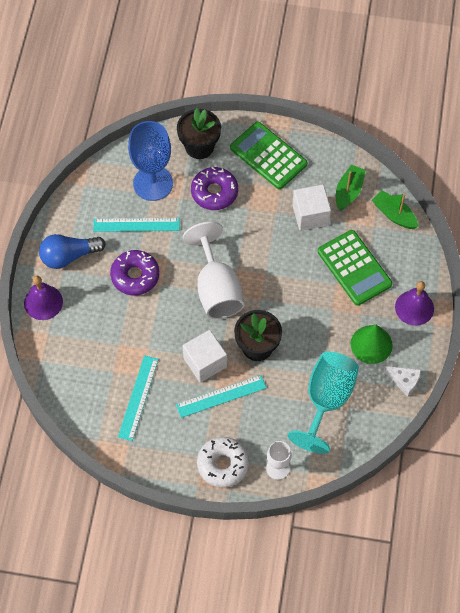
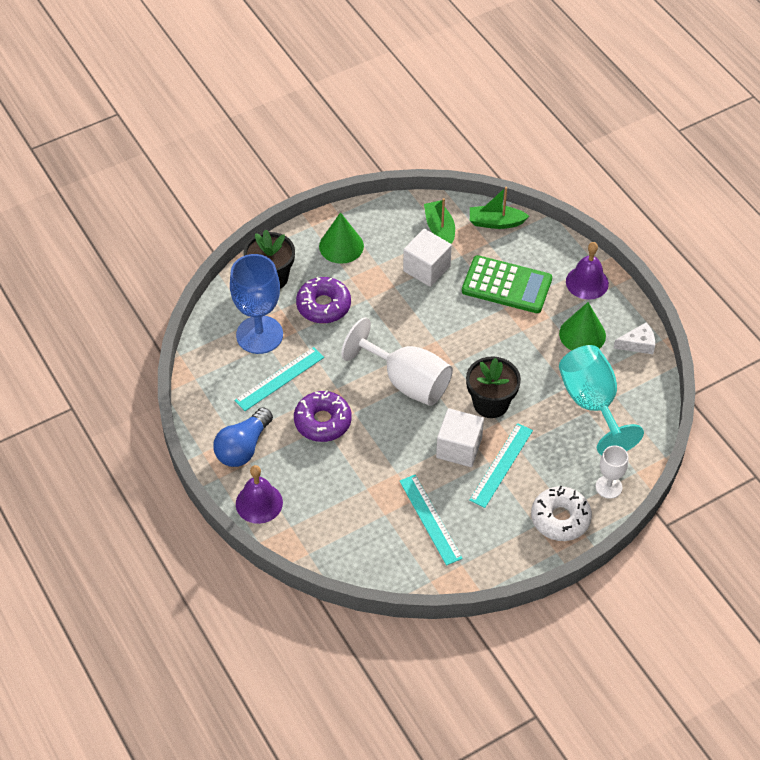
camera: 40 degrees left, 10 degrees down
(268, 156) = (341, 246): green calculator -> green cone

